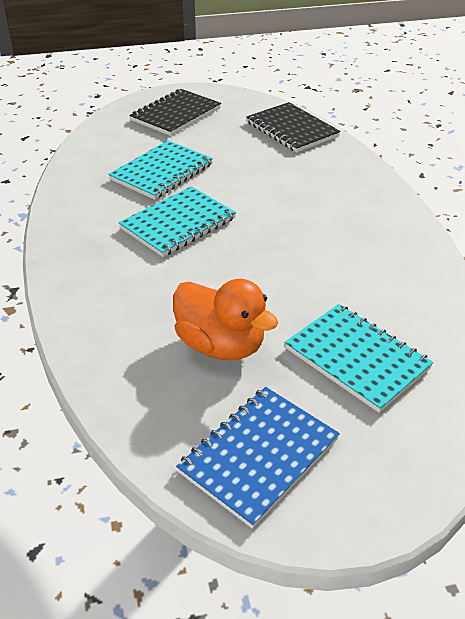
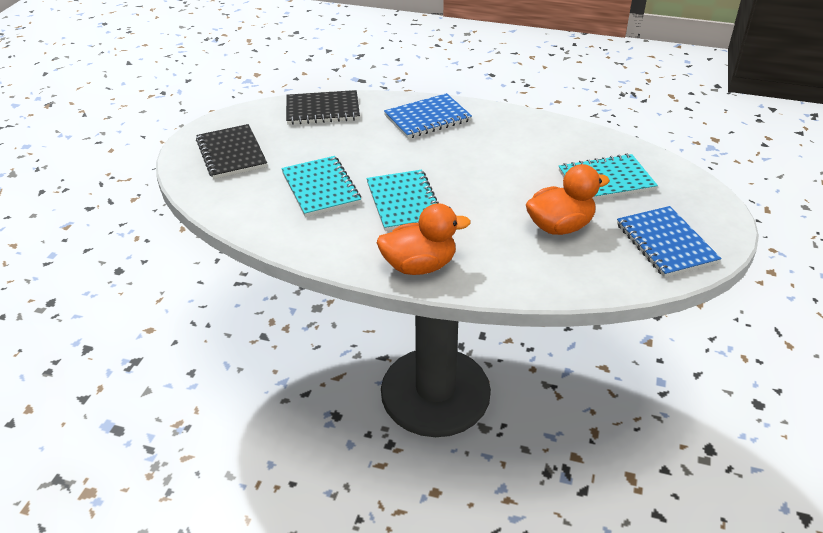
camera: 60 degrees left, 0 degrees up
(79, 266) = (419, 266): none -> orange duck
(346, 189) = (427, 118): none -> blue notebook

